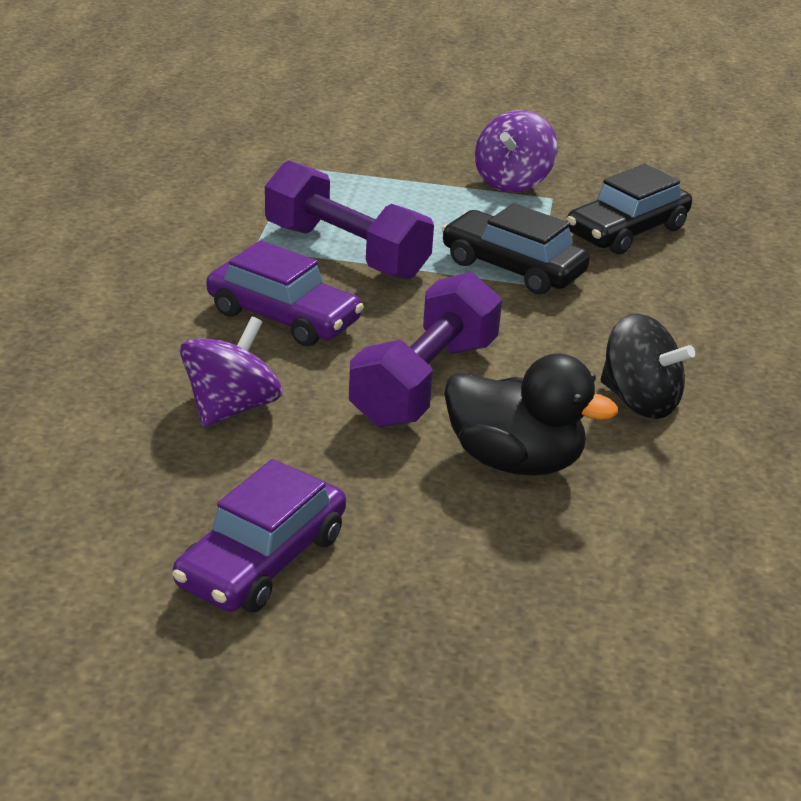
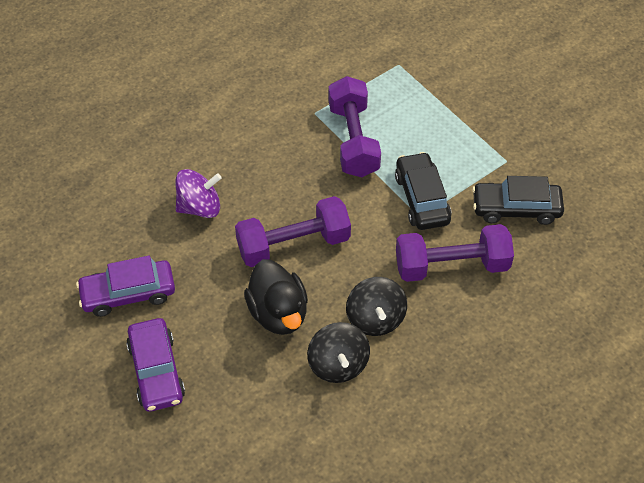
camera: 45 degrees right, 20 degrees up
(283, 317) = (278, 166): purple car -> purple car (156, 371)
(512, 181) = (499, 137): purple spinning top -> none
(642, 310) = (451, 266): none -> purple dumbbell
(669, 470) = (338, 364): none -> black spinning top

